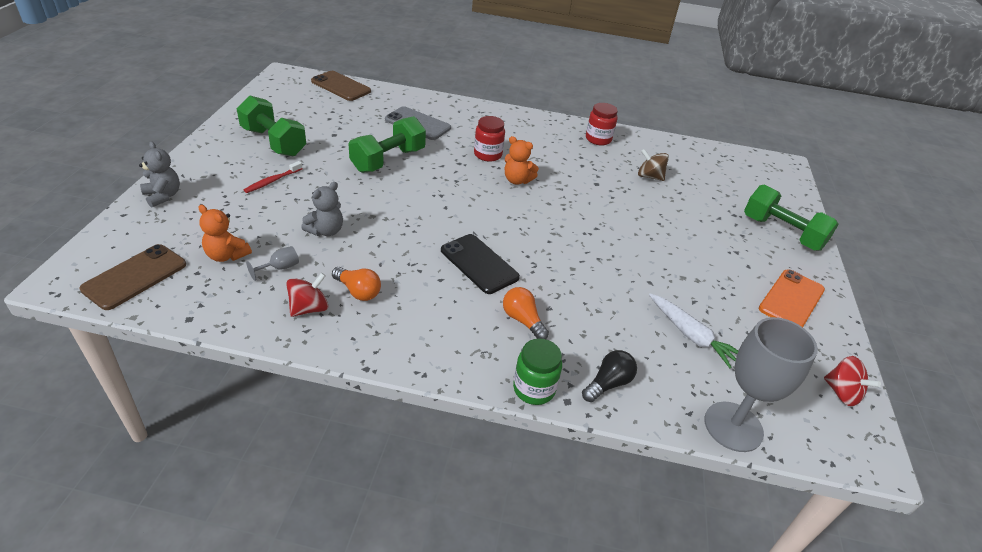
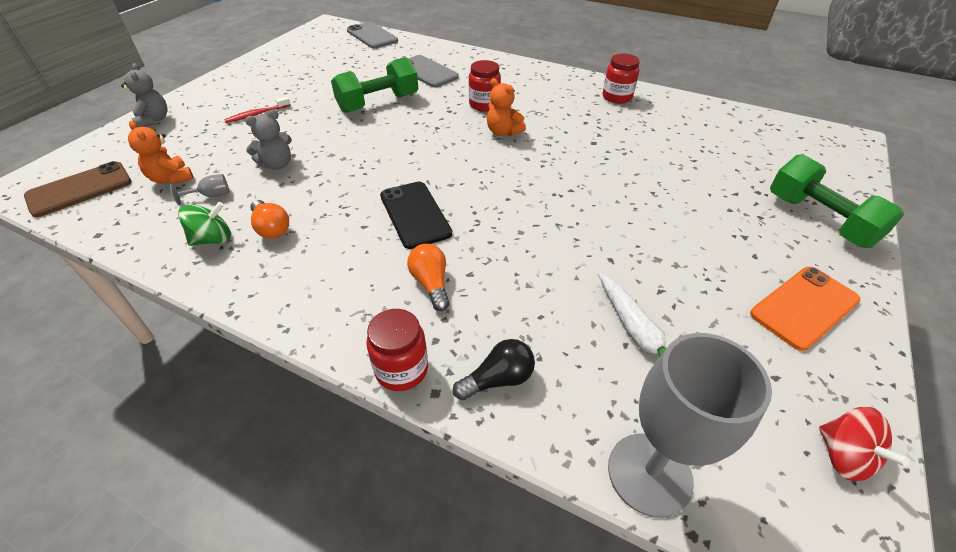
camera: 20 degrees right, 5 degrees up
(274, 142) = (280, 80): green dumbbell -> none
(309, 308) = (213, 239): red spinning top -> green spinning top
(341, 86) = (372, 36): brown phone -> grey phone
(534, 389) = (401, 369): green jar -> red jar
(649, 176) = (662, 140): brown spinning top -> none

